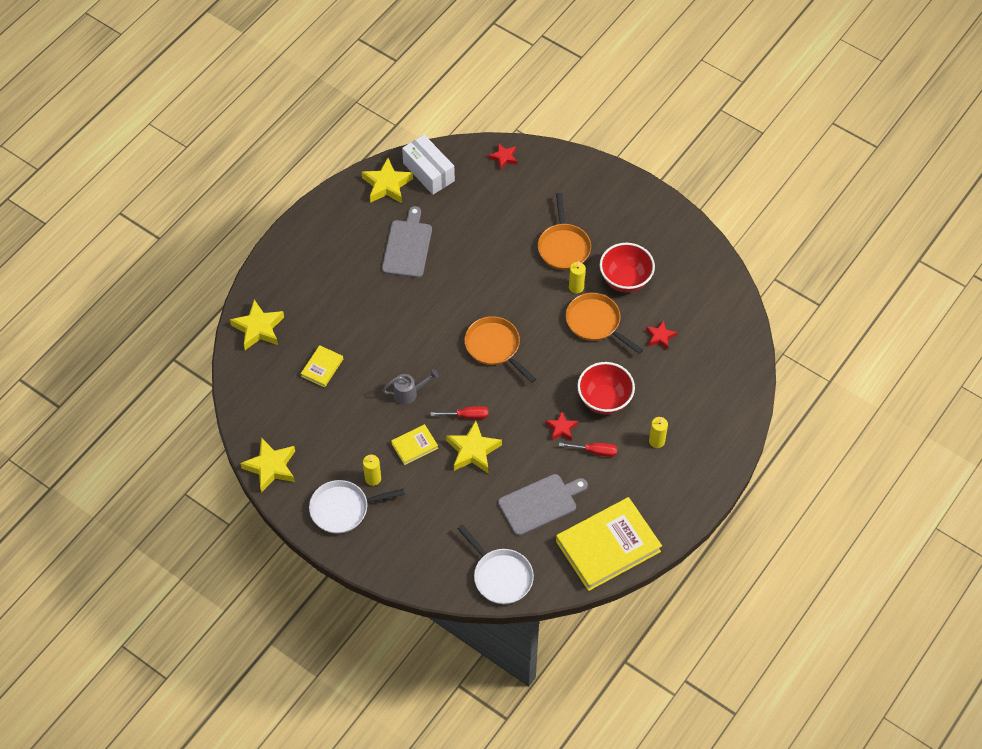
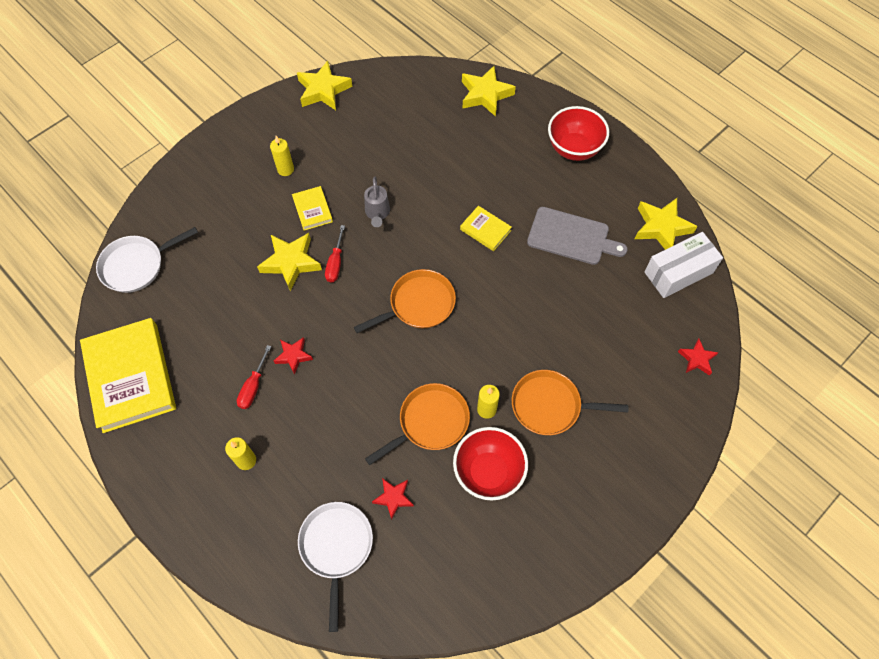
camera: 100 degrees right, 5 degrees up
(322, 368) = (427, 141): yellow book -> yellow book (485, 230)
(343, 509) = (260, 141): white pan -> white pan (336, 547)
(540, 503) = (206, 317): grey cutting board -> none
(604, 400) = (318, 411): red bowl -> red bowl (574, 149)

